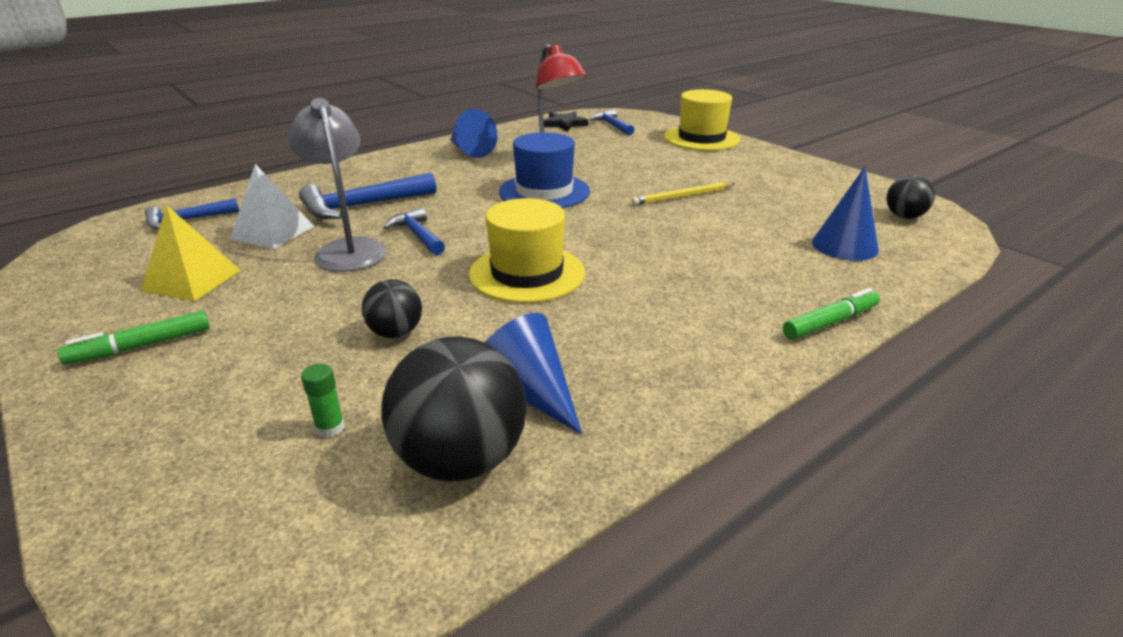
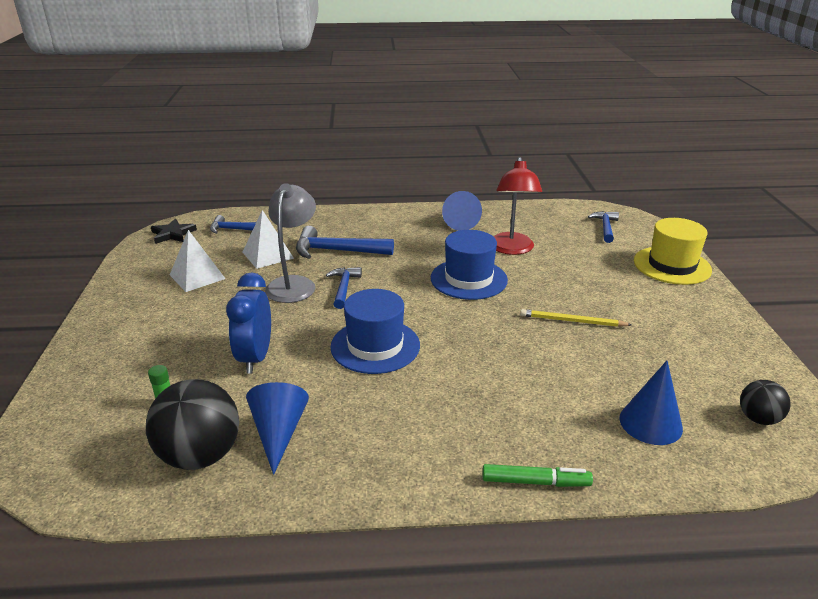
camera: 35 degrees right, 0 degrees up
(141, 346) = (138, 312): green marker -> none
(192, 280) = (197, 276): yellow pyramid -> white pyramid
(396, 333) = (255, 358): black ball -> blue clock
(527, 273) = (375, 346): yellow hat -> blue hat
(564, 124) = (565, 214): black star -> black star (173, 234)

